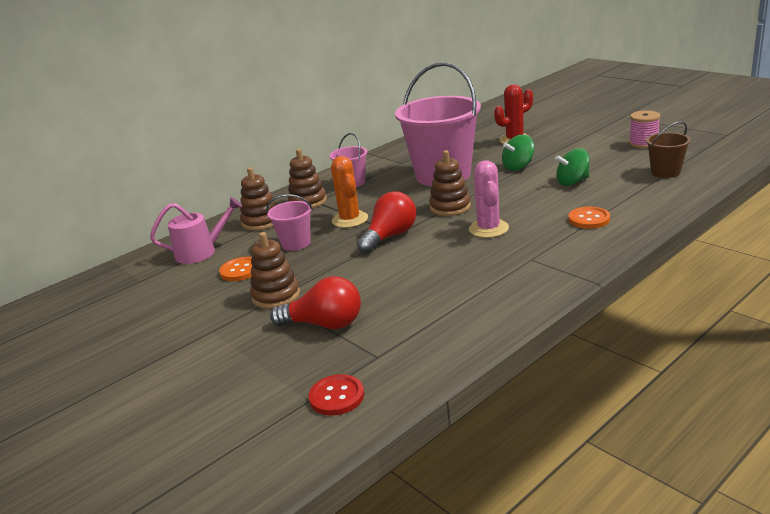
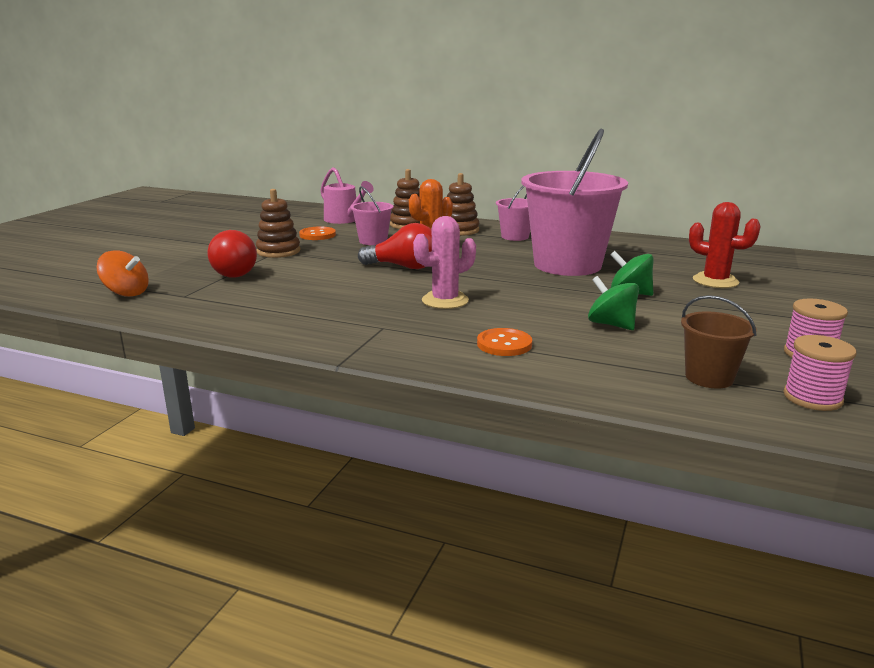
camera: 60 degrees right, 5 degrees down
(336, 396) = (126, 293): red button -> orange spinning top
(450, 207) = (487, 278): brown stacking toy -> none
(699, 155) = (812, 398): none -> pink spool

